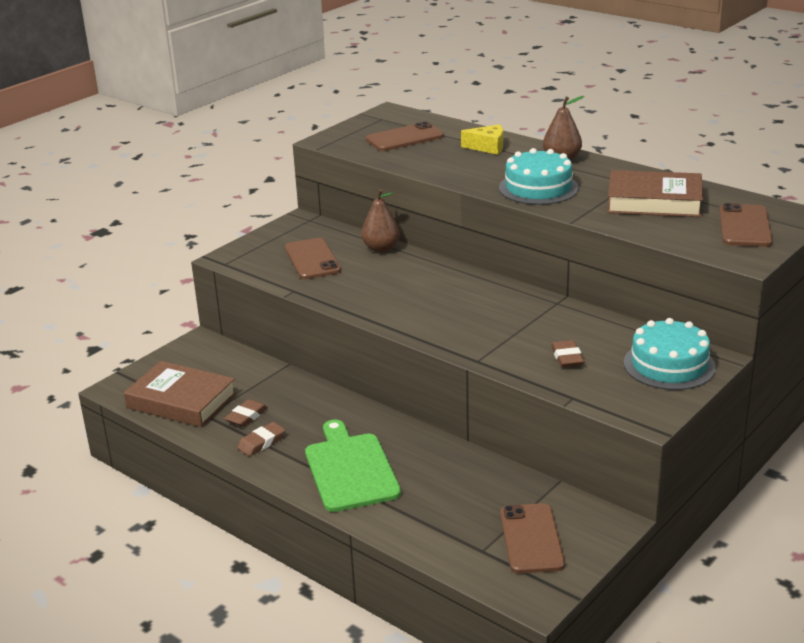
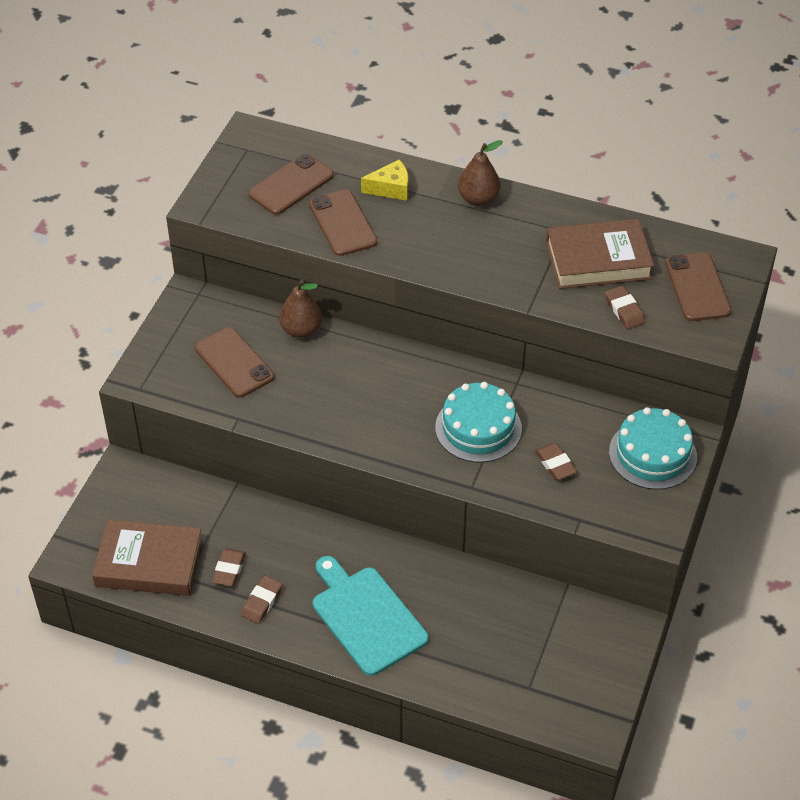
camera: 20 degrees left, 20 degrees up
(350, 469) = (366, 617): green cutting board -> turquoise cutting board
(531, 539) = (567, 663): brown phone -> brown phone (342, 223)
(538, 188) = (473, 256): turquoise cake -> turquoise cake (478, 428)
(664, 231) = (624, 310): none -> brown eraser

